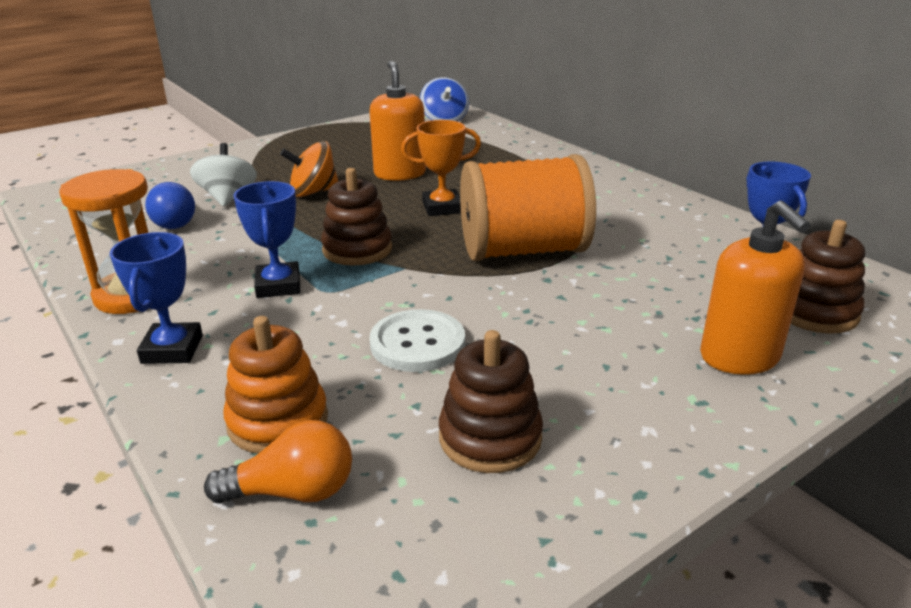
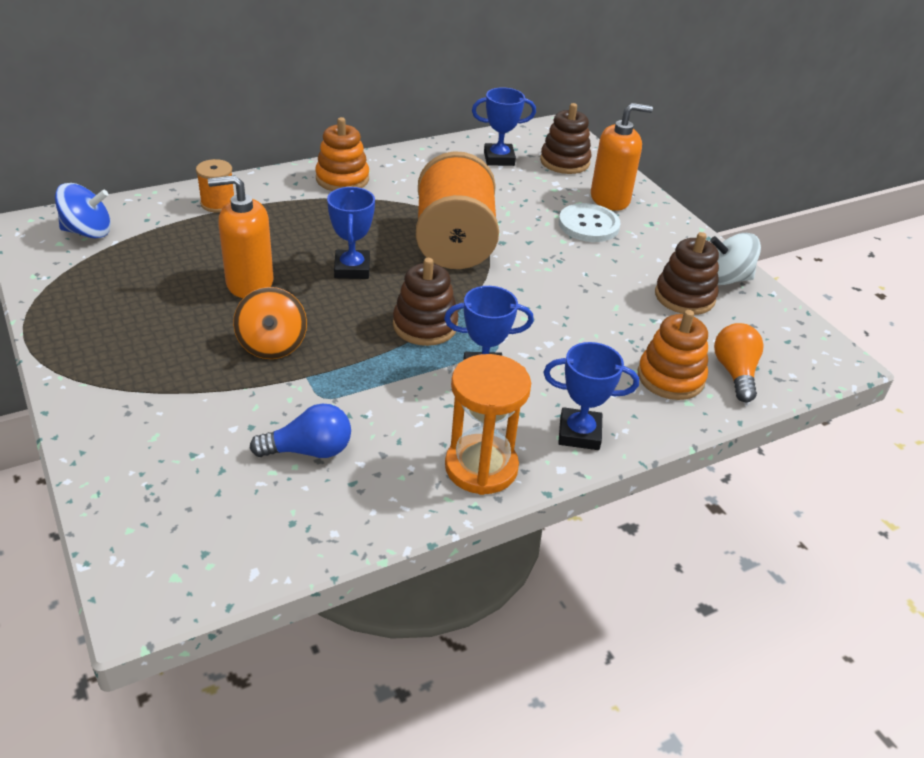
camera: 85 degrees left, 10 degrees up
(228, 198) = (256, 410): white spinning top -> white spinning top (726, 279)
(417, 343) = (583, 310): white button -> white button (588, 225)
(442, 208) = (352, 269): orange trophy -> blue trophy
(516, 148) = (218, 203): none -> orange spool
(608, 185) = (342, 179): none -> orange stacking toy

